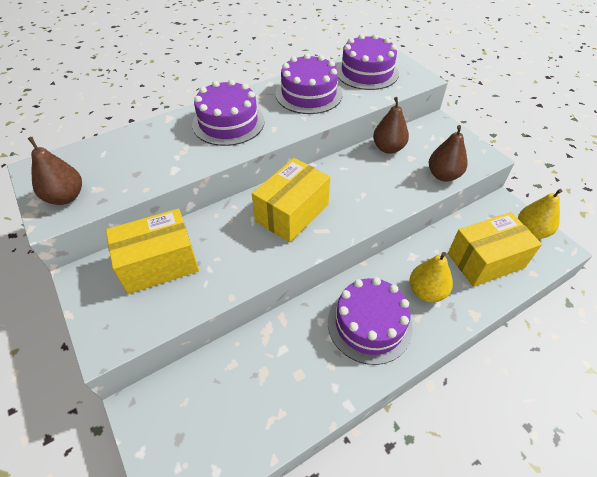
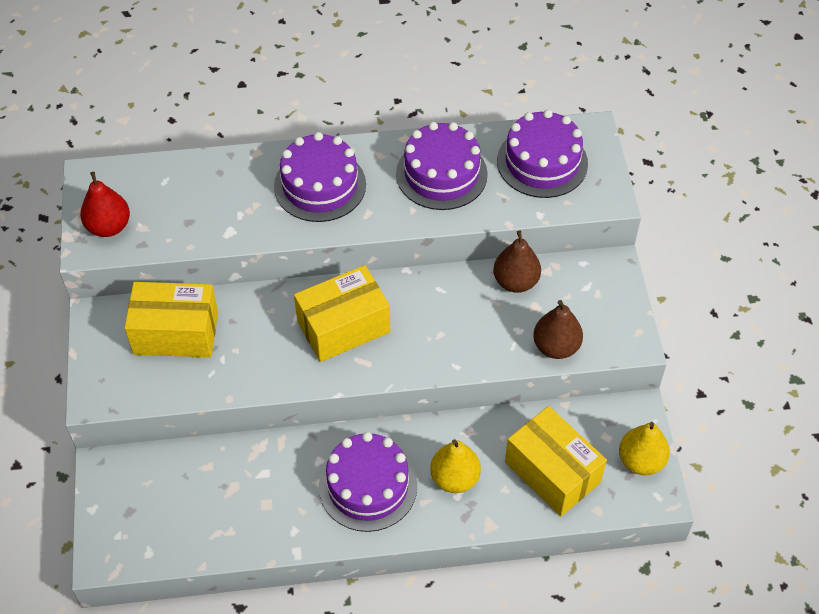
camera: 25 degrees right, 5 degrees up
(66, 197) = (109, 227): brown pear -> red pear
(485, 260) = (552, 472): yellow box -> yellow box turned 45 degrees clockwise

